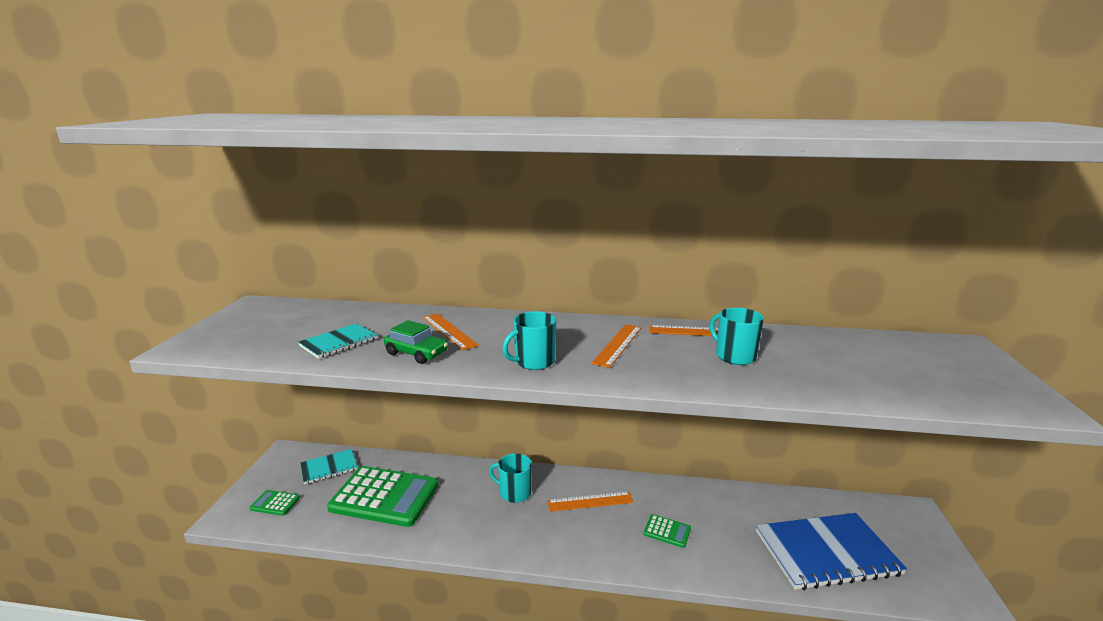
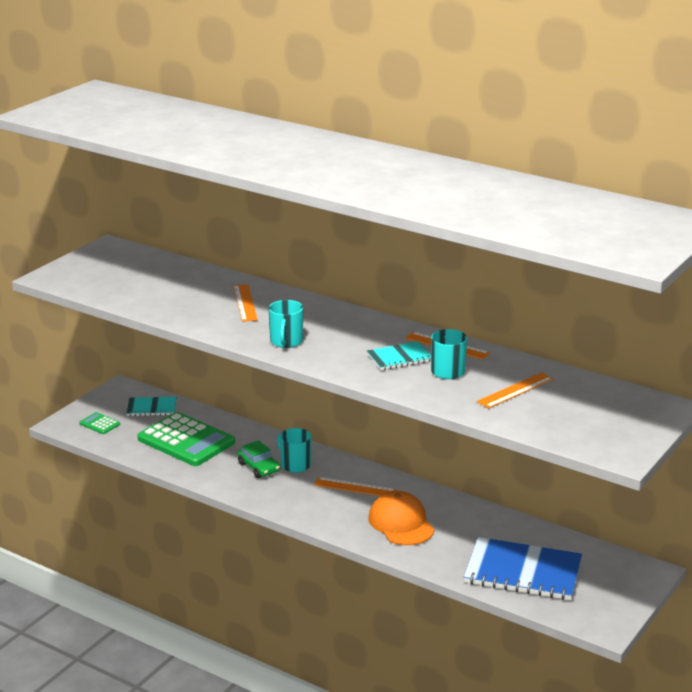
camera: 25 degrees right, 5 degrees up
(338, 342) = (156, 296): turquoise notebook -> turquoise notebook (399, 358)
(416, 353) = (207, 316): green car -> green car (259, 467)
(533, 362) = (286, 341): turquoise mug -> turquoise mug turned 75 degrees counterclockwise
(618, 345) = (366, 342): orange ruler -> orange ruler (515, 390)
(667, 531) = (401, 523): green calculator -> orange cap

